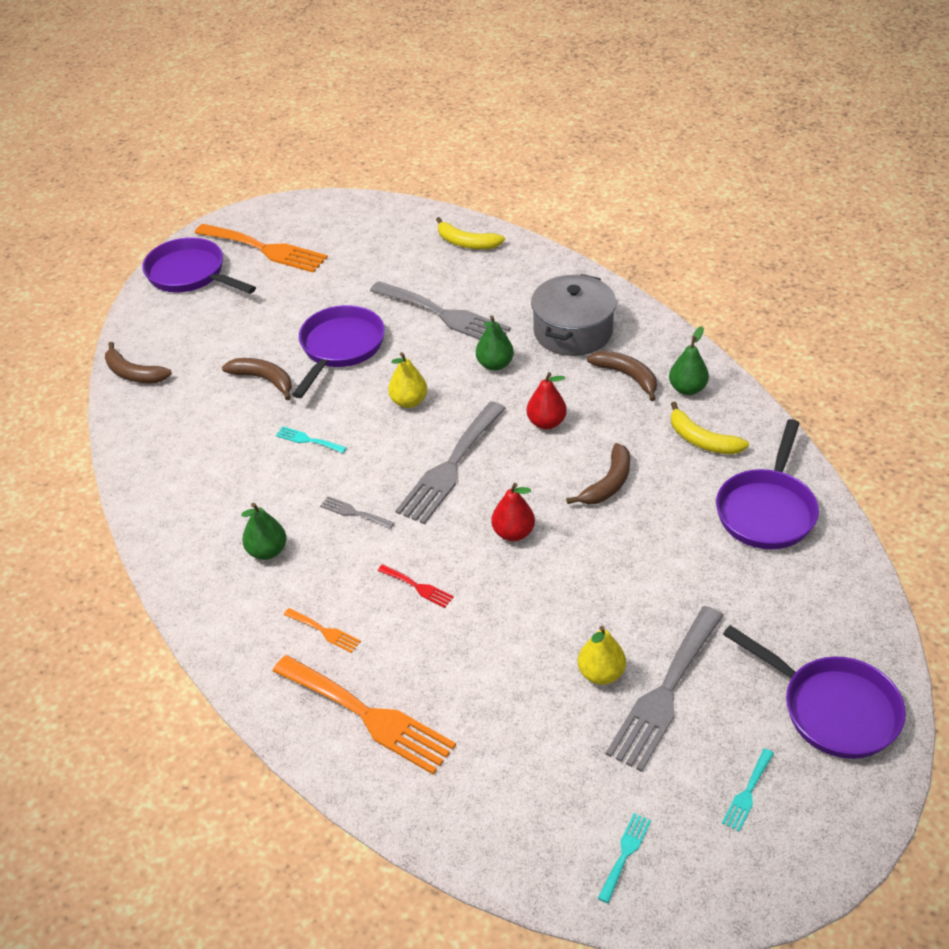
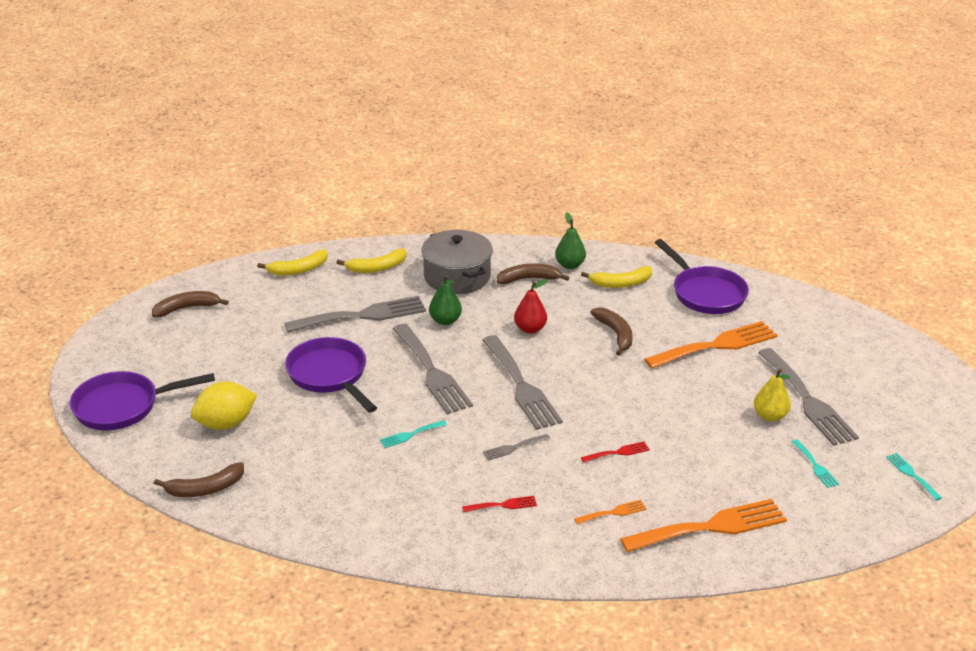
camera: 55 degrees left, 10 degrees down
(221, 334) = (226, 423): none -> yellow lemon
(264, 380) = (313, 426): brown banana -> brown banana (187, 308)
(266, 249) = (154, 356): orange fork -> orange fork (717, 345)
(267, 551) = (503, 505): green pear -> red fork
(409, 401) = (432, 372): yellow pear -> grey fork
(513, 533) = (615, 391): red pear -> none
(524, 280) = (376, 268): none -> yellow banana
(747, 793) = (906, 410): turquoise fork -> turquoise fork (815, 466)
(833, 709) = (874, 352): purple pan -> none

